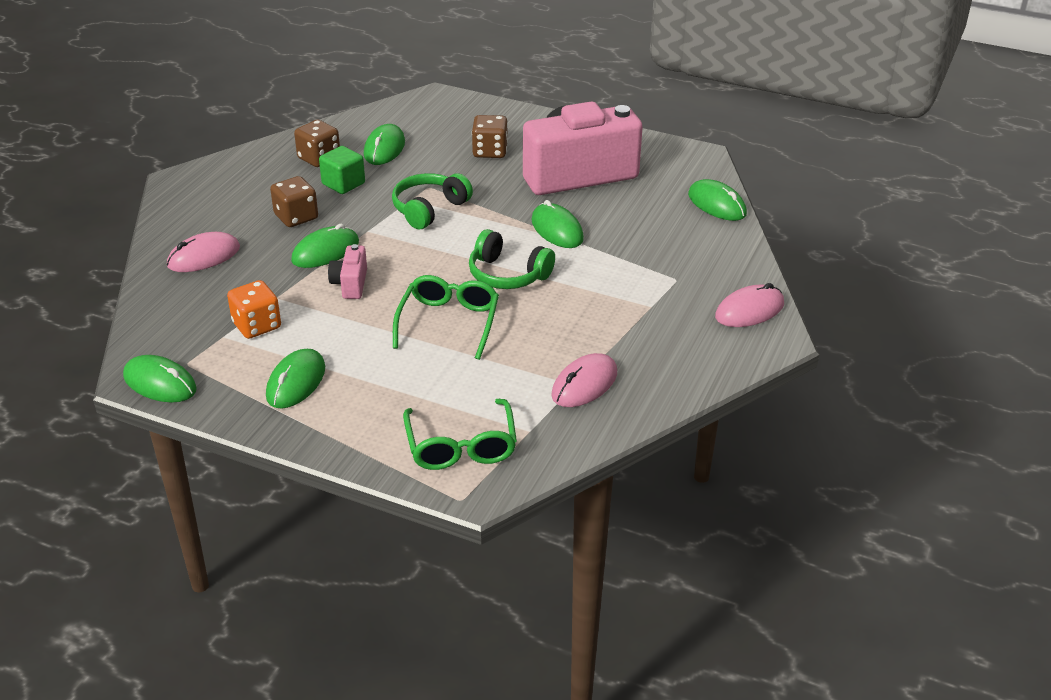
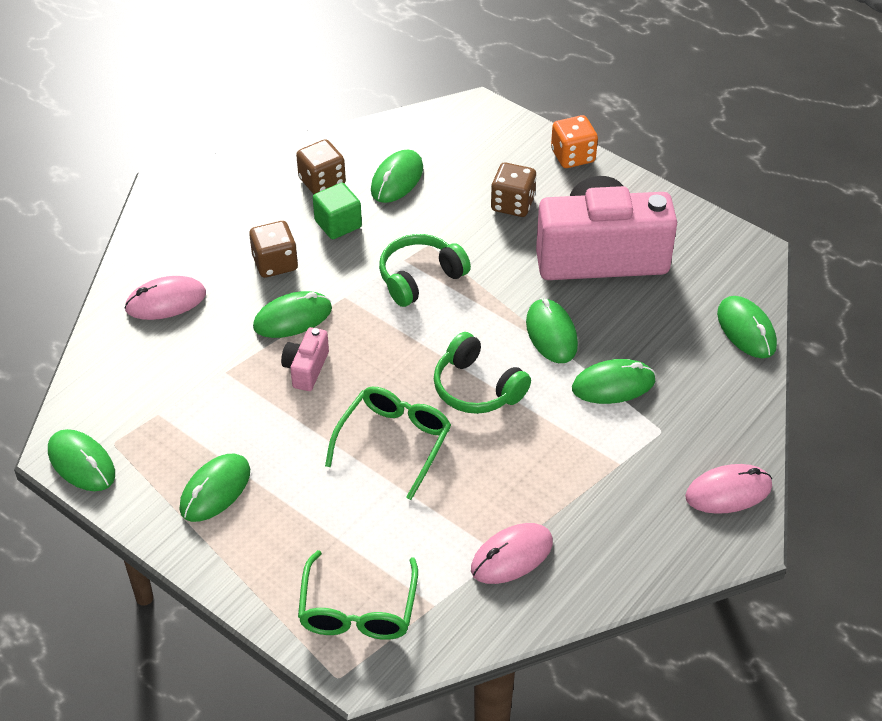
camera: 15 degrees right, 10 degrees up
(257, 325) = (195, 406): orange dice -> orange dice (573, 156)
(623, 255) = (613, 385): none -> green mouse

